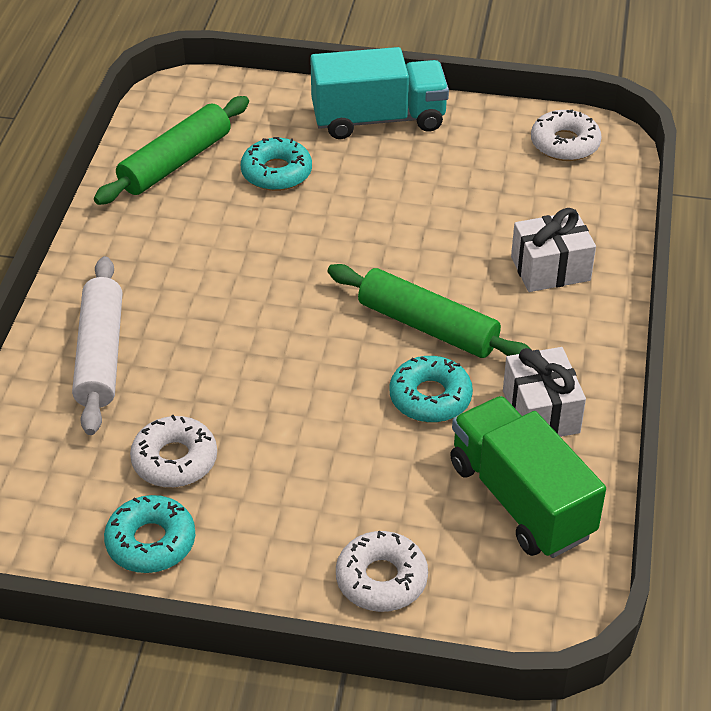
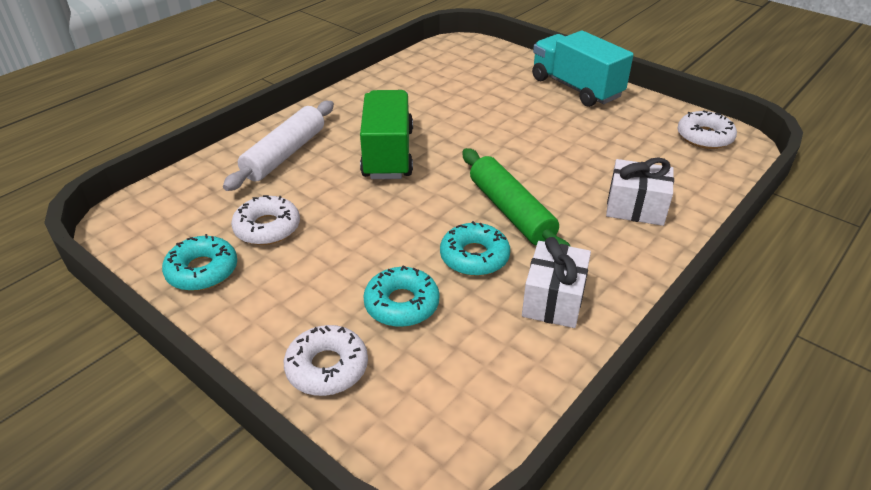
camera: 30 degrees right, 5 degrees down
(175, 162) = (426, 74): green rolling pin -> none
(276, 173) = (484, 96): turquoise donut -> turquoise donut (401, 304)
(378, 119) = (576, 88): turquoise truck -> turquoise truck turned 150 degrees counterclockwise
(521, 499) = (486, 357): green truck -> green truck (388, 154)

